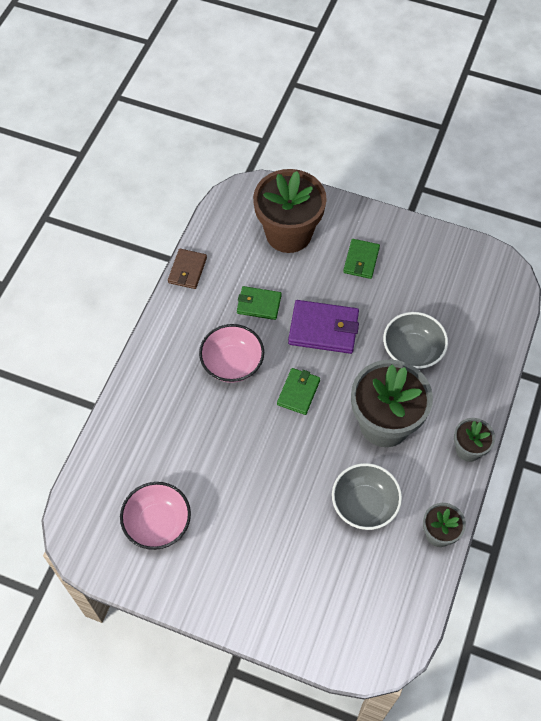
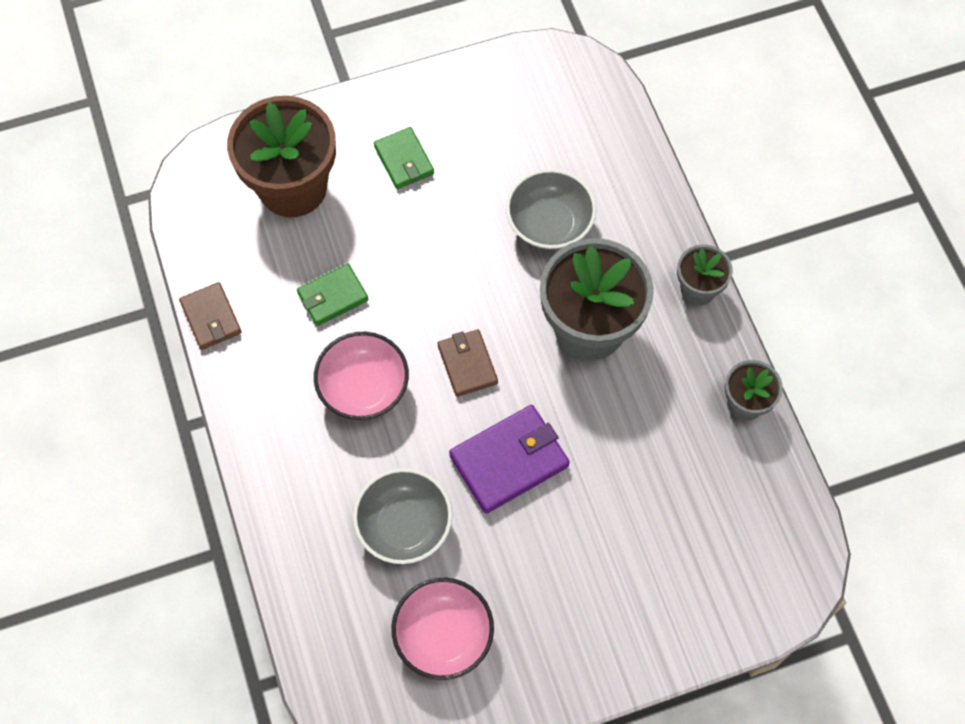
camera: 40 degrees left, 5 degrees up
(298, 392) = (467, 364): green wallet -> brown wallet
(323, 329) = (431, 271): purple wallet -> purple wallet (509, 460)
(364, 504) = (645, 433): grey bowl -> grey bowl (404, 525)

